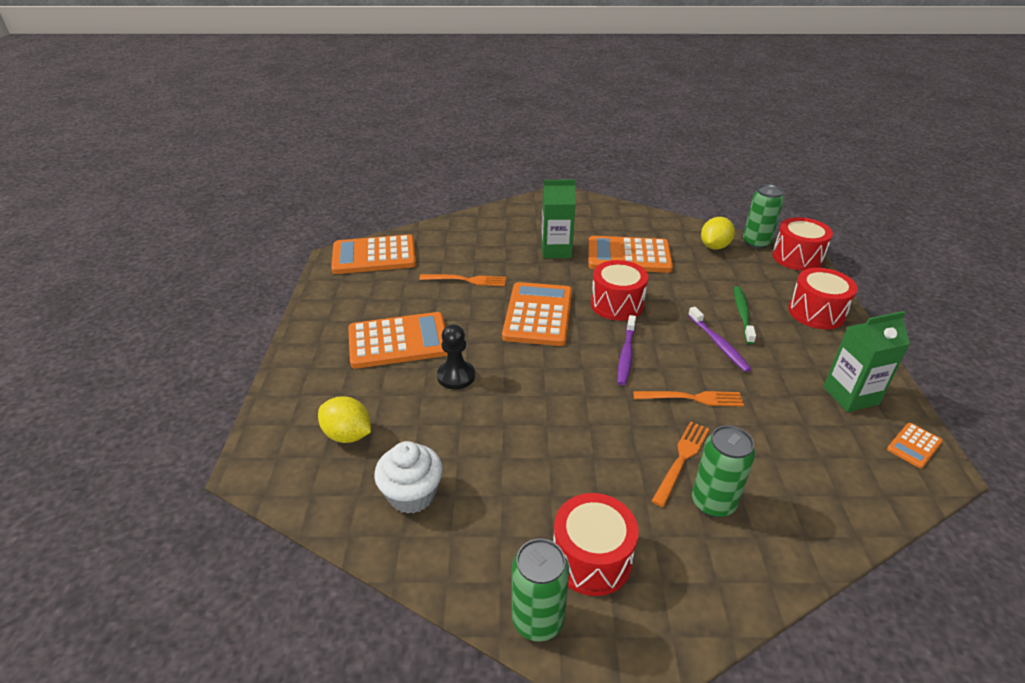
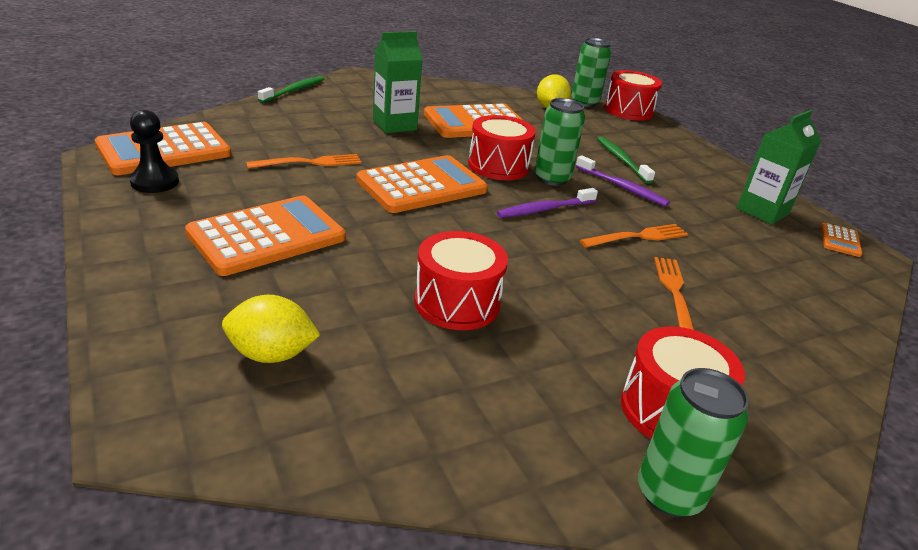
camera: 30 degrees left, 5 degrees down
(412, 494) = (413, 401): white cupcake -> none
(456, 376) = (371, 261): black pawn -> black pawn (155, 182)
(497, 207) = (294, 90): none -> green toothbrush
(538, 314) = (422, 185): orange calculator -> orange calculator turned 75 degrees clockwise
(626, 355) = (544, 209): purple toothbrush -> purple toothbrush turned 75 degrees clockwise
(713, 502) = (734, 324): green can -> green can (552, 178)
(816, 312) = (680, 151): red drum -> red drum (457, 302)

